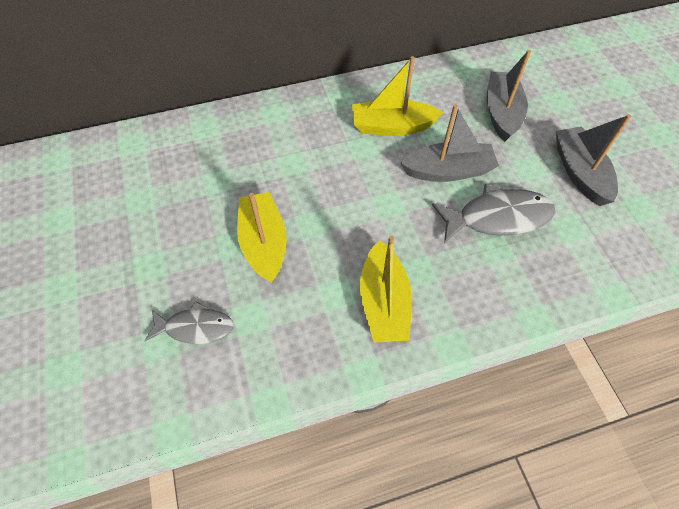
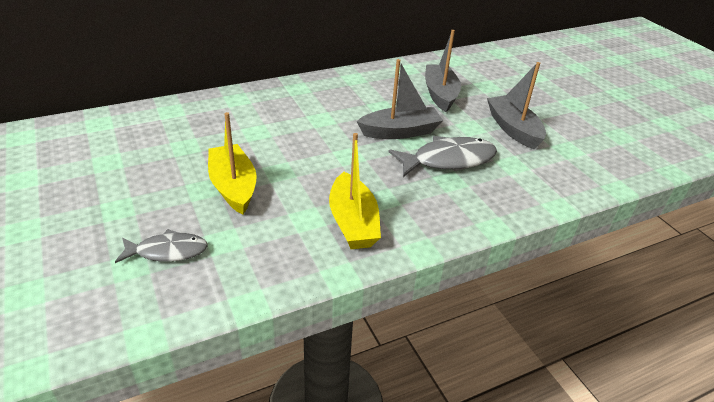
camera: 10 degrees left, 20 degrees down
(391, 126) = (345, 105): yellow boat -> none

